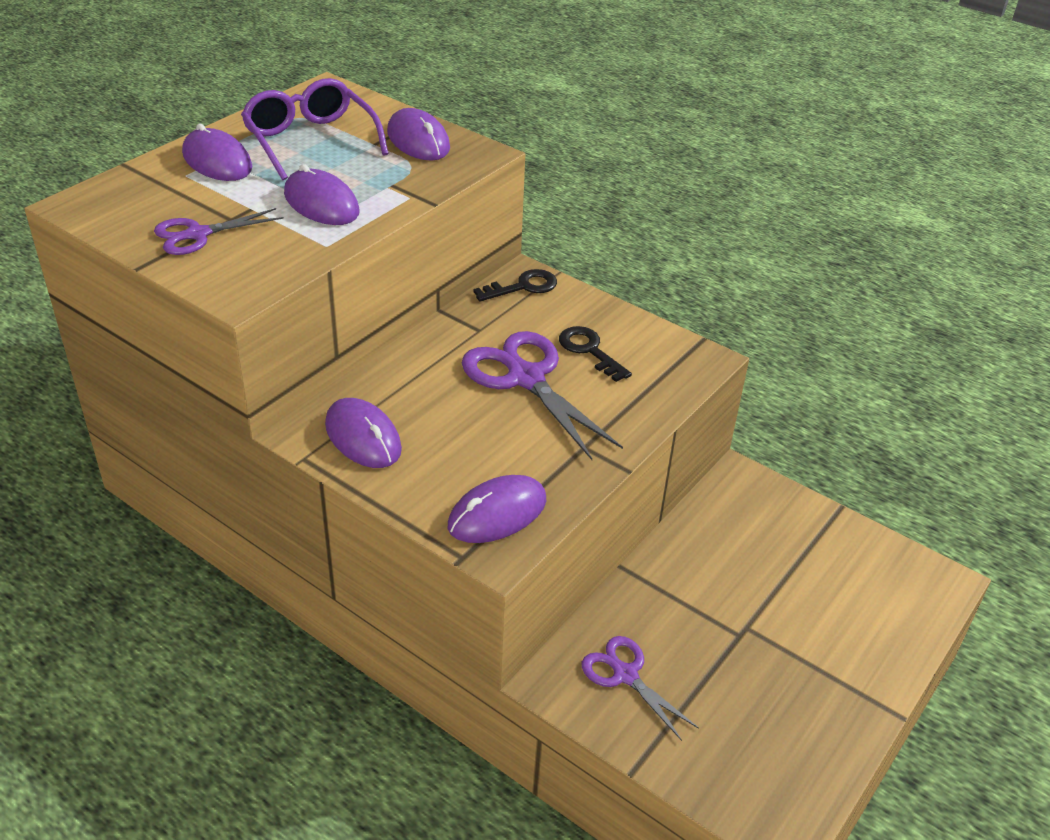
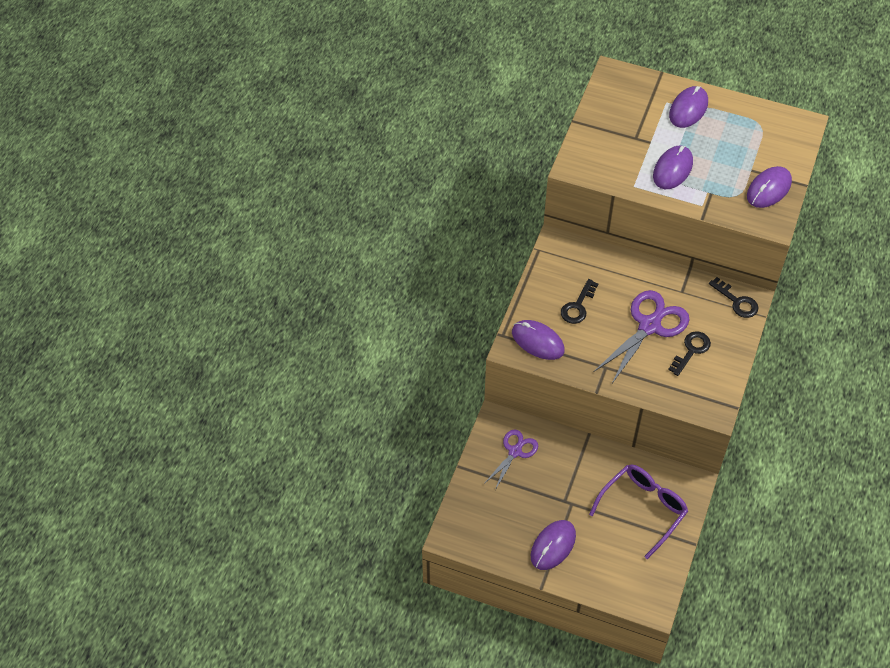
camera: 75 degrees right, 15 degrees up
(198, 234) = (614, 131): purple scissors -> none
(310, 140) = (736, 140): purple glasses -> purple glasses (643, 509)
(363, 437) = (565, 268): purple mouse -> purple mouse (553, 546)
(448, 444) = (578, 306): none -> black key

